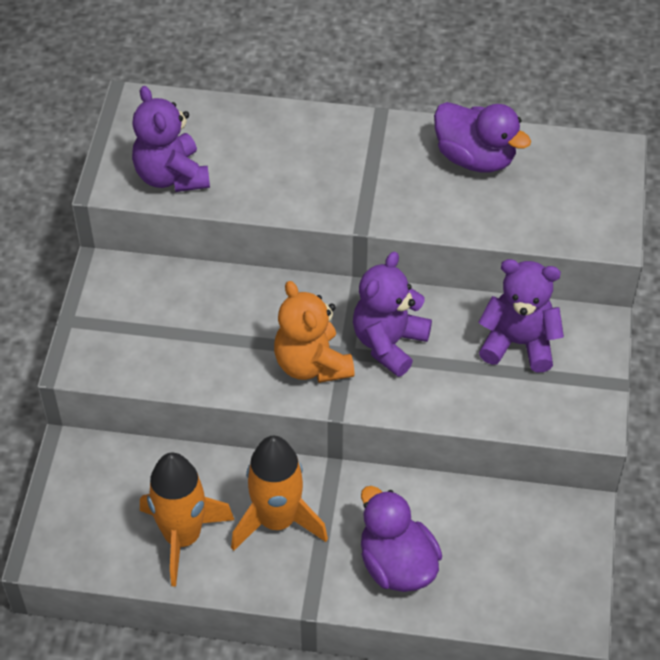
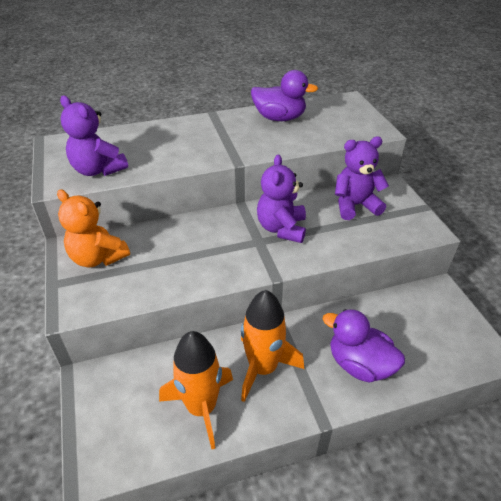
camera: 25 degrees left, 10 degrees down
(312, 364) = (241, 255): orange teddy bear -> orange teddy bear (98, 258)

